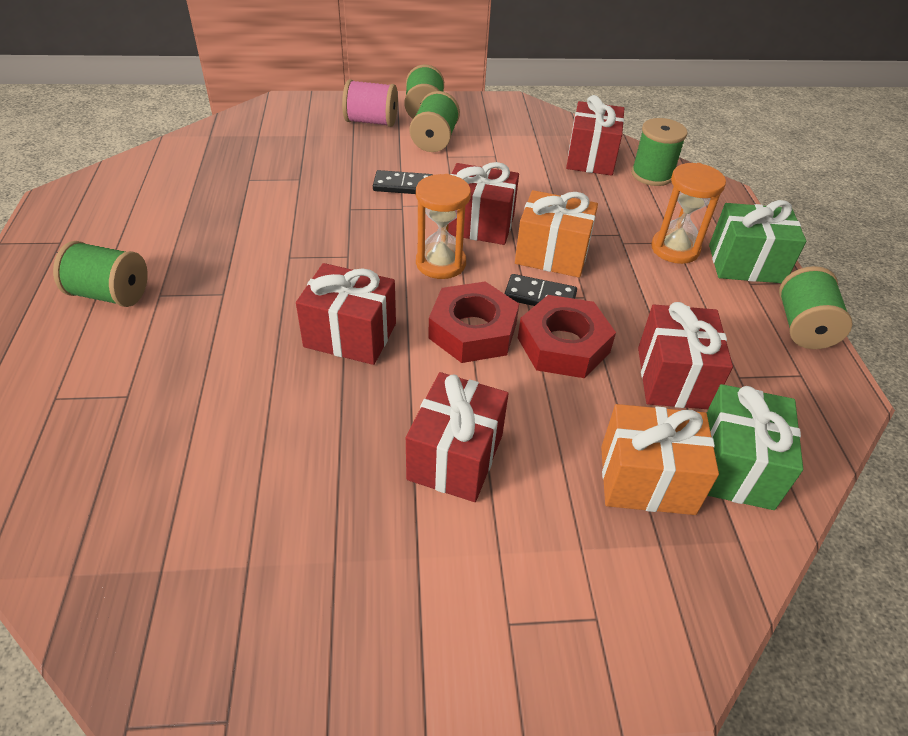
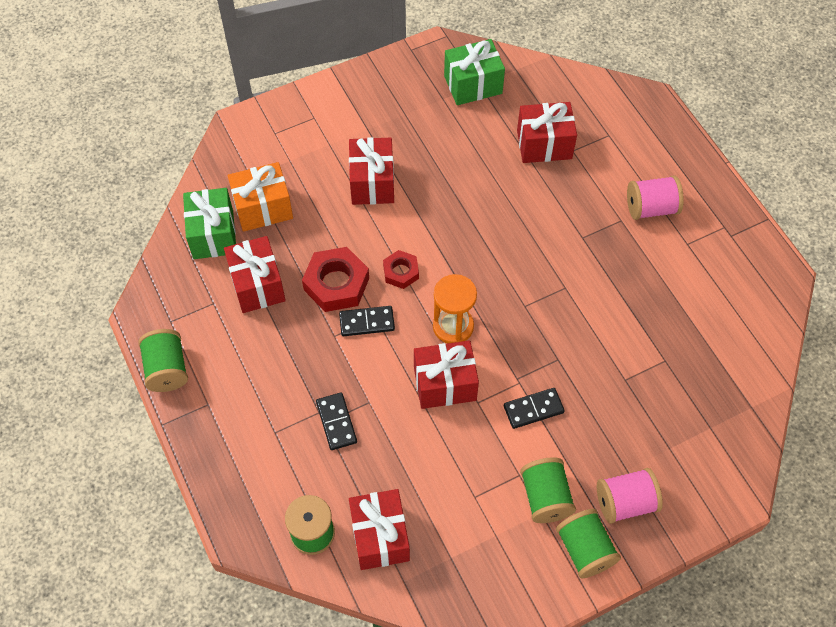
camera: 160 degrees right, 15 degrees up
(110, 294) = (651, 208): green spool -> pink spool
(350, 335) = (477, 237): red gift -> red gift (544, 144)
(473, 331) = (401, 272): red nut -> red nut, size x0.58
(552, 255) = (372, 372): orange gift -> none
(606, 230) = (336, 422): none -> black domino
(675, 249) = (274, 422): orange hourglass -> none
(746, 264) = (212, 427): green gift -> green gift (473, 84)

